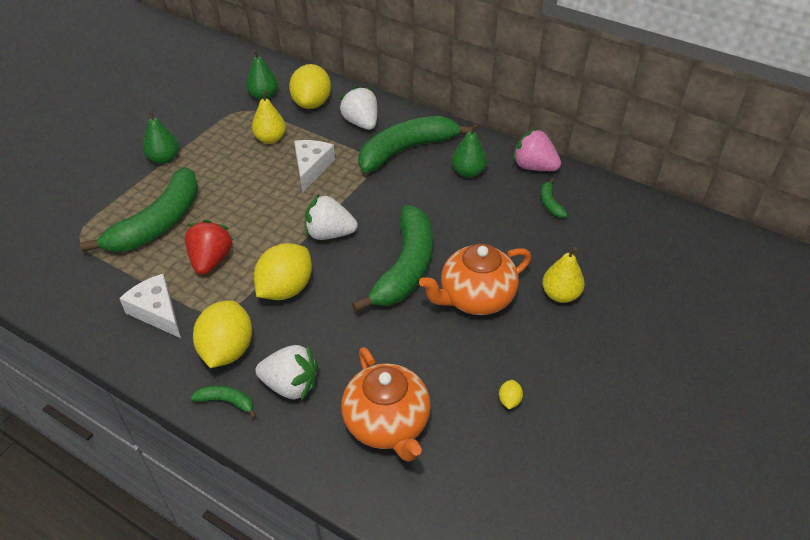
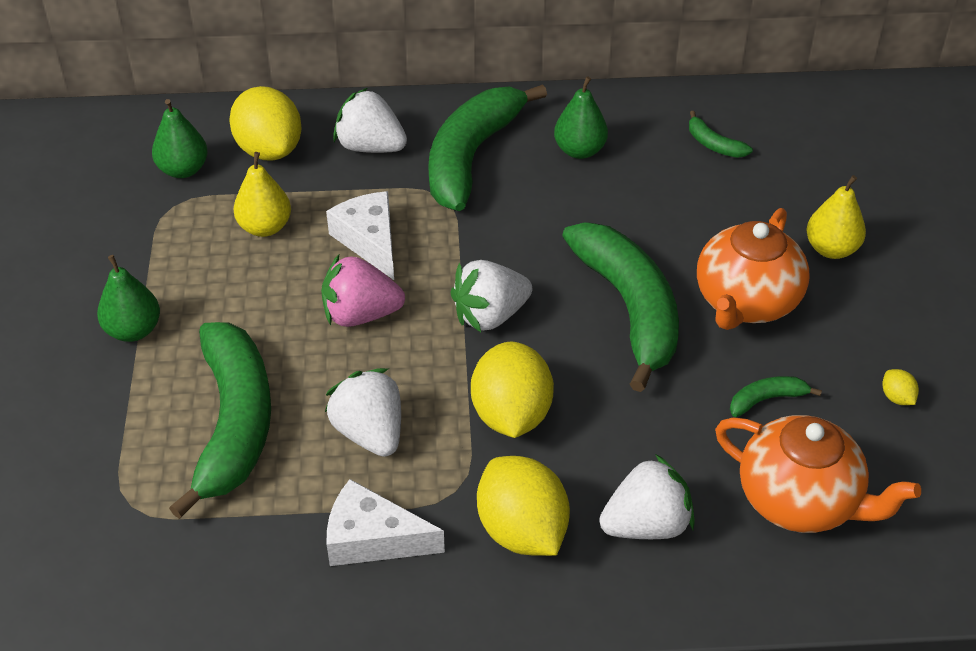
camera: 35 degrees left, 0 degrees up
(211, 260) = (370, 433): red strawberry -> white strawberry
(227, 402) = (592, 591): green banana -> green banana (766, 399)
(534, 167) = (650, 107): pink strawberry -> pink strawberry (360, 315)

